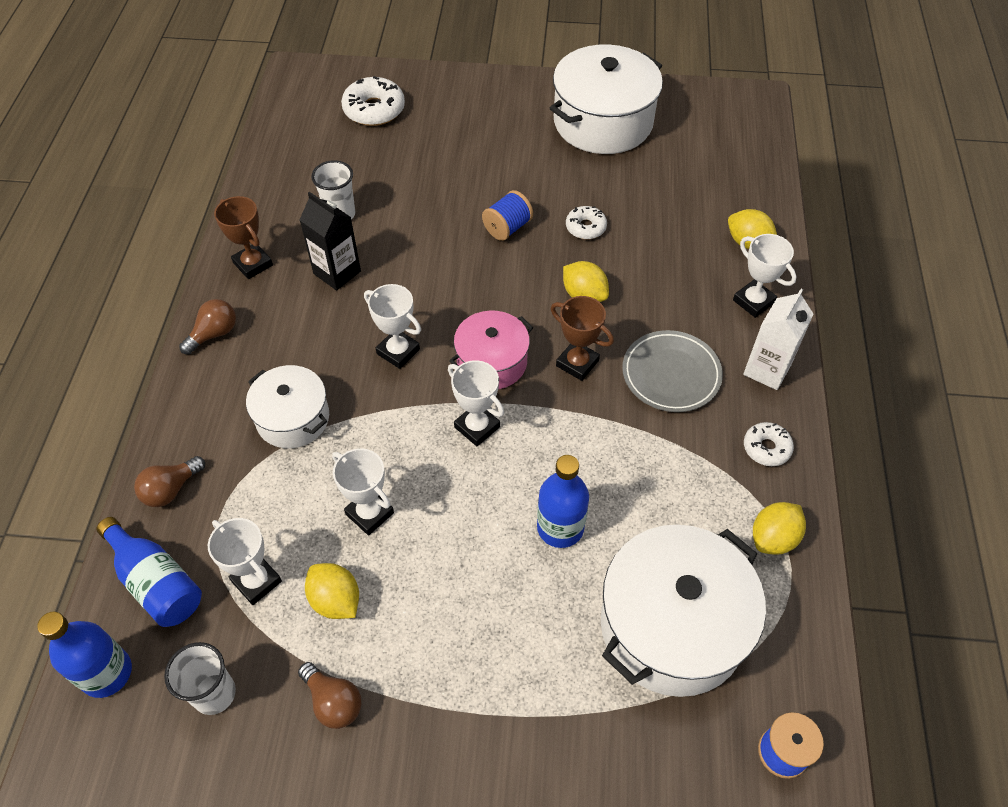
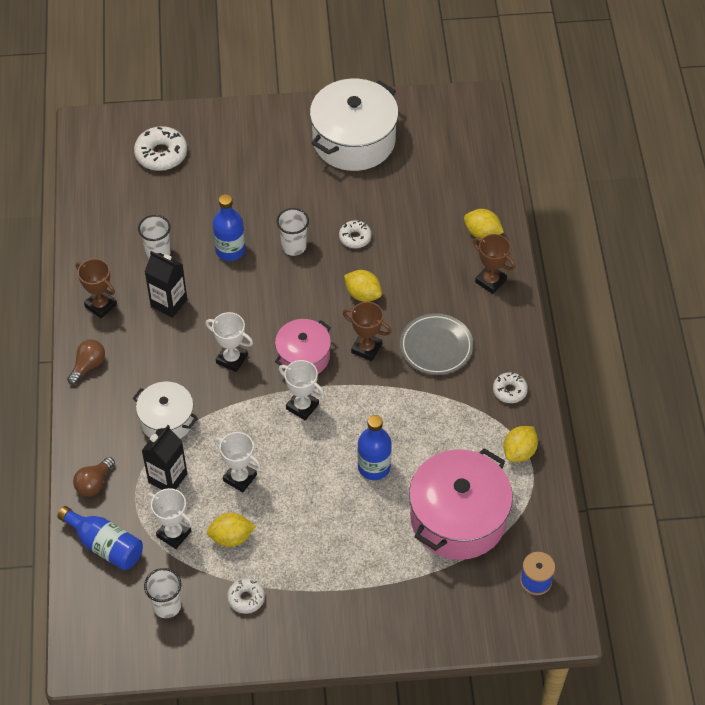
camera: 10 degrees left, 0 degrees up
(106, 673) = (91, 605): blue bottle -> blue bottle (230, 250)
(271, 498) = (167, 478): none -> black carton
(333, 702) = (246, 598): brown light bulb -> white donut
(335, 600) = (231, 537): yellow lemon -> yellow lemon turned 45 degrees counterclockwise
(507, 228) = (294, 246): blue spool -> white cup
(672, 626) = (458, 518): white pot -> pink pot
(753, 301) = (490, 281): white trophy -> brown trophy
(767, 370) = (505, 333): white carton -> none

